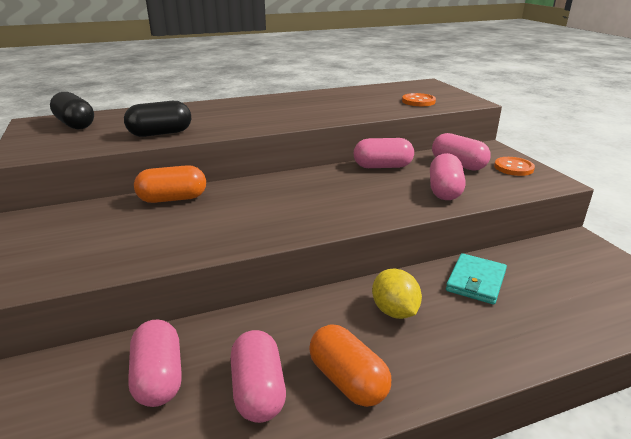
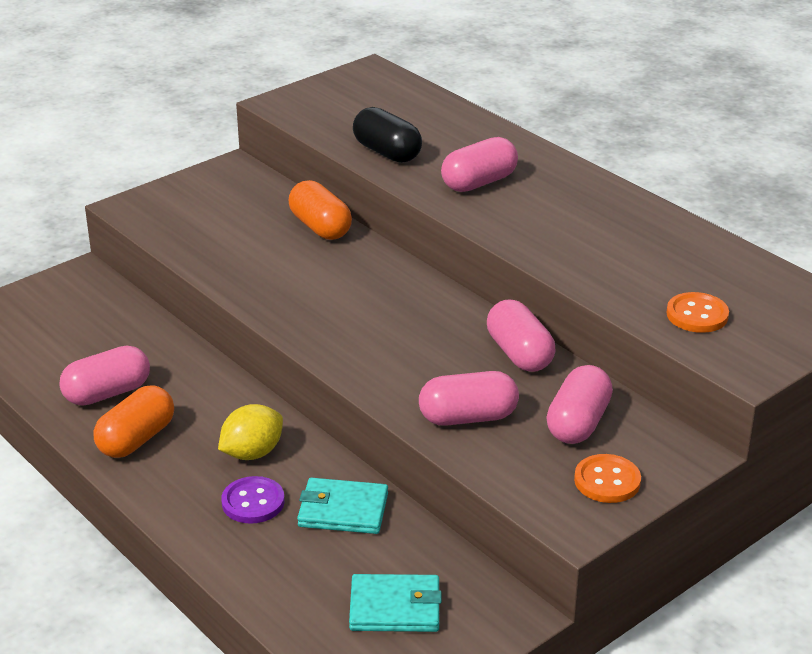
camera: 70 degrees right, 5 degrees up
(75, 124) = (379, 94): black capsule -> none
(158, 378) = (104, 338): pink capsule -> pink capsule (479, 182)
(460, 322) = (253, 502): none -> purple button
(582, 280) = (395, 607): none -> turquoise wallet

